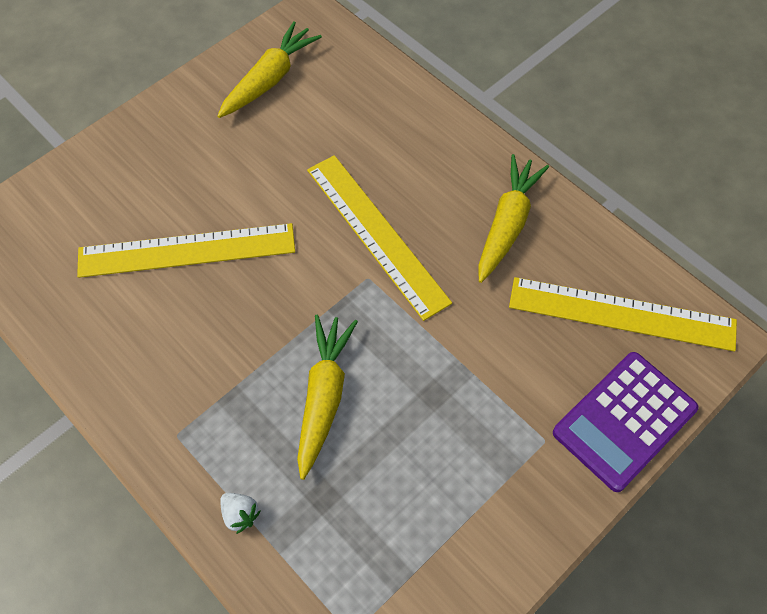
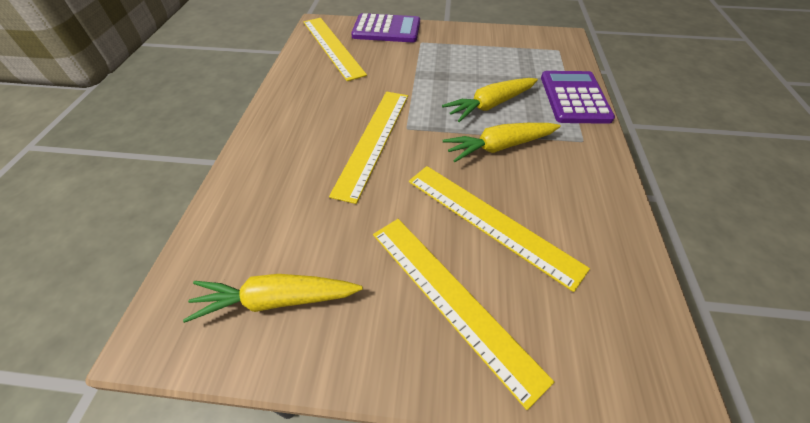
camera: 130 degrees left, 10 degrees down
(160, 172) = (452, 299): none -> yellow ruler
(240, 514) = (574, 98): white strawberry -> purple calculator
(507, 224) = (312, 98): yellow carrot -> yellow carrot (499, 147)

